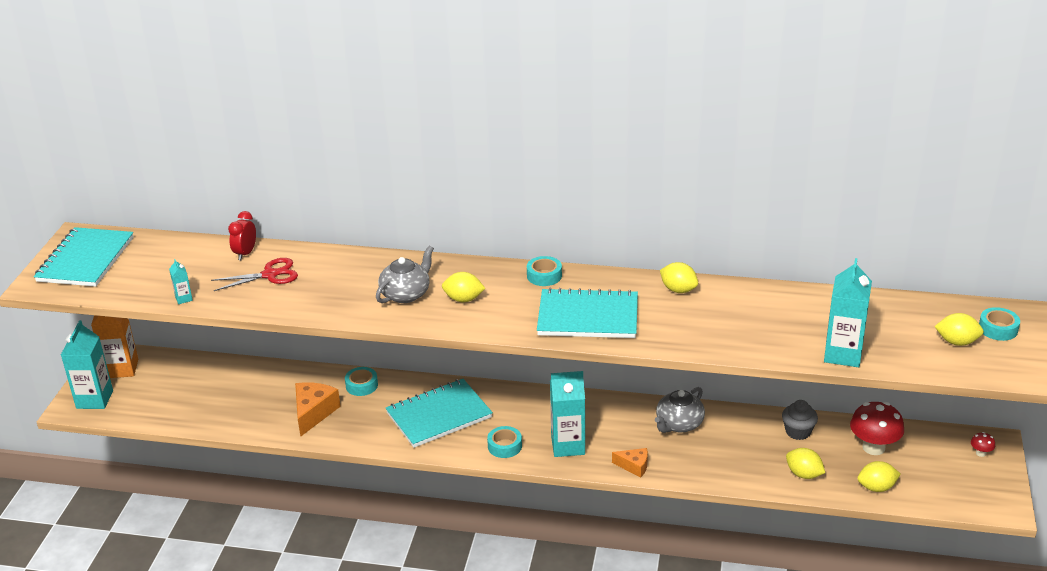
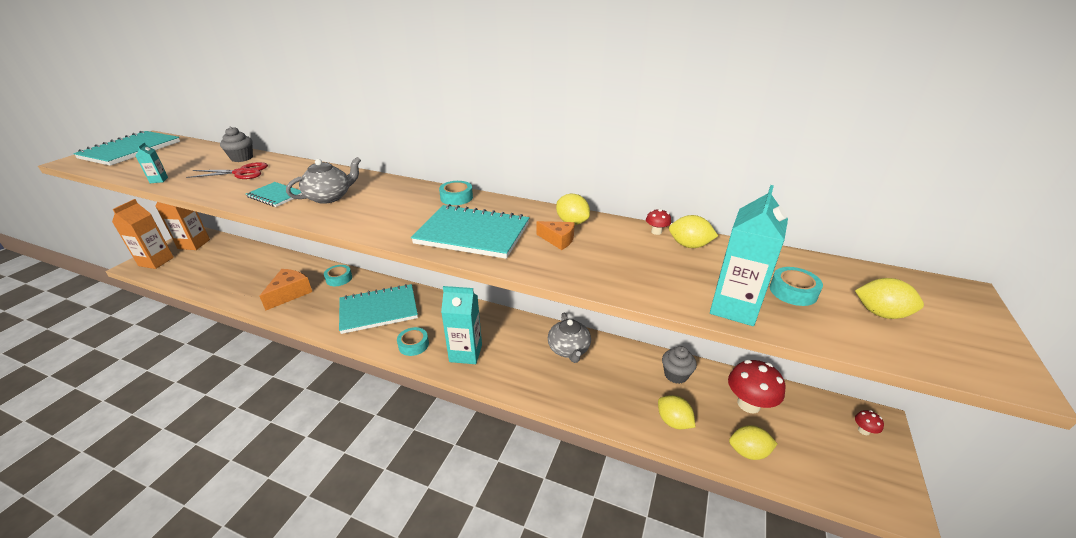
camera: 10 degrees right, 0 degrees up
(94, 399) = (156, 261): turquoise carton -> orange carton
(245, 253) = (242, 158): red clock -> grey cupcake
(344, 301) = (275, 196): none -> turquoise notebook
(463, 299) = (373, 206): yellow lemon -> yellow lemon (689, 245)
(634, 466) = (514, 383): orange cheese -> orange cheese (558, 240)
(679, 424) = (569, 349): grey teapot -> grey teapot turned 60 degrees counterclockwise
(763, 289) = (656, 232): none -> red mushroom
(998, 329) = (932, 305): turquoise tape -> turquoise tape (793, 292)

